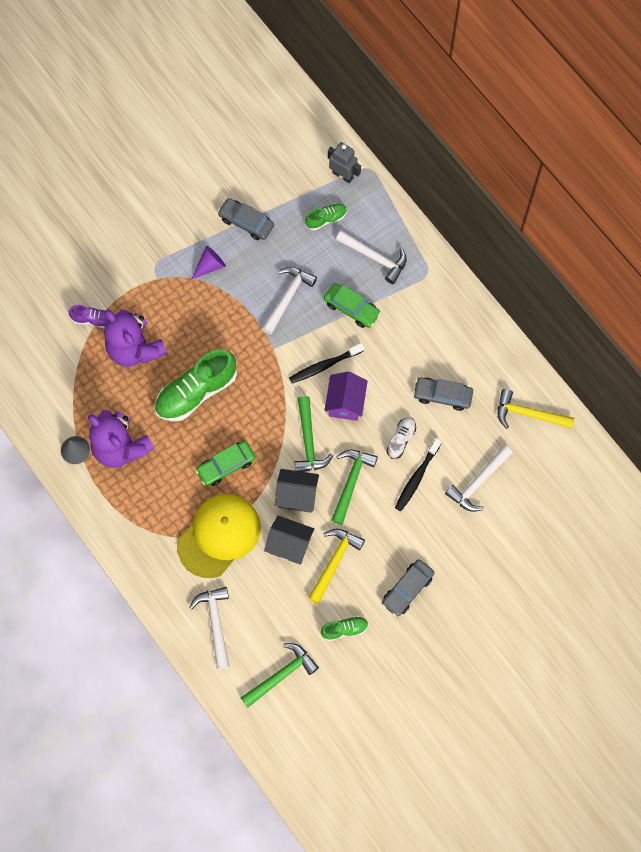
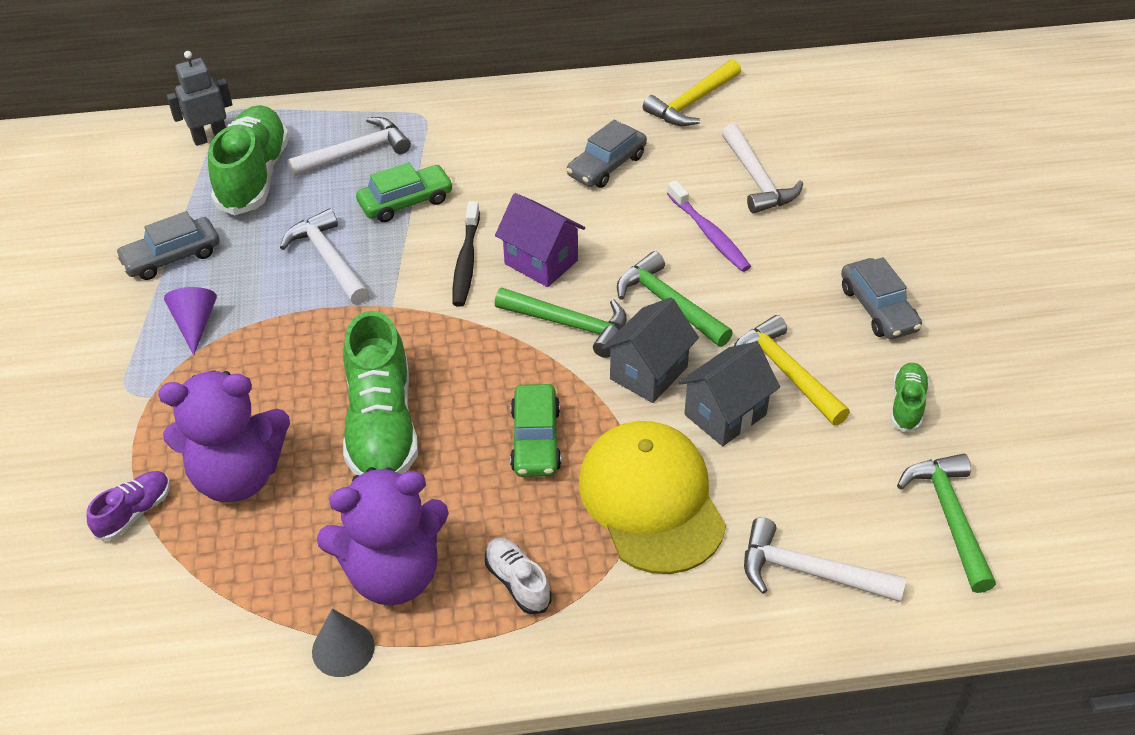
camera: 60 degrees left, 25 degrees down
(326, 219) = (254, 176): green shoe -> green shoe, size x2.04
(401, 439) = (640, 228): white shoe -> white shoe (517, 582)
(417, 477) = (709, 234): black toothbrush -> purple toothbrush

